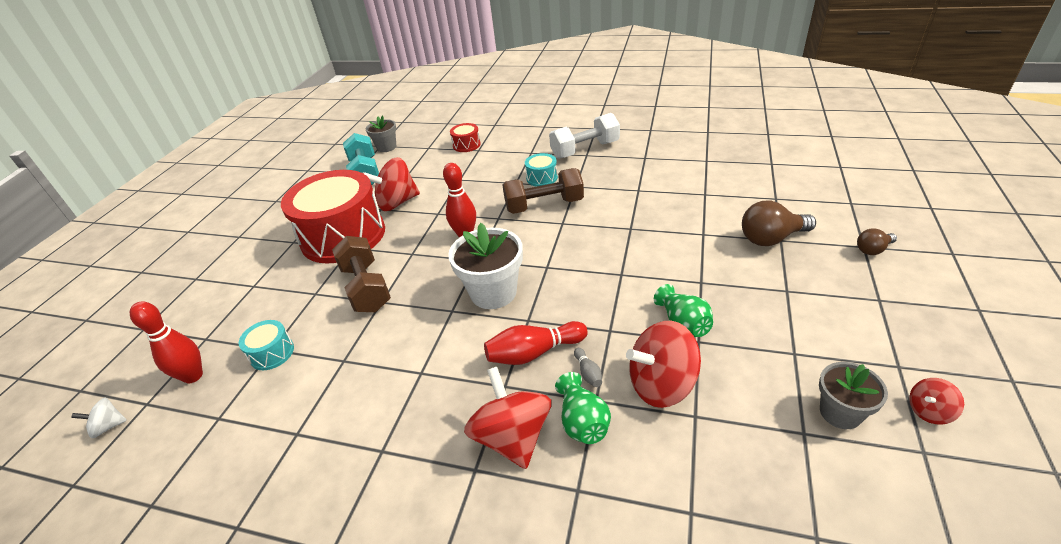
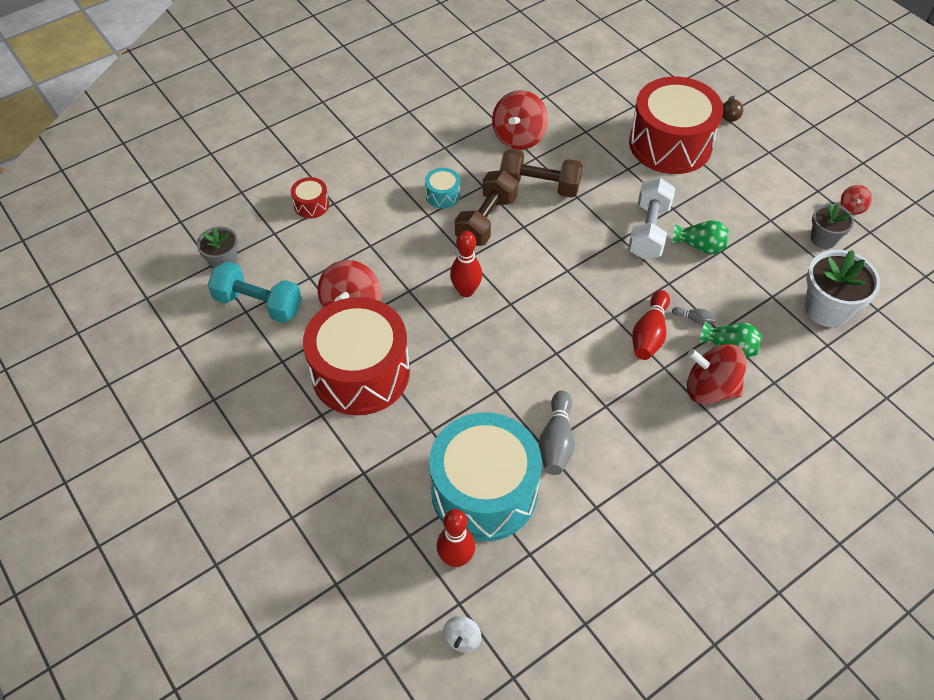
camera: 55 degrees left, 15 degrees up
(272, 353) = (484, 491): turquoise drum -> turquoise drum, size x2.46
(354, 365) = (556, 441): none -> grey bowling pin
(366, 288) = (465, 391): brown dumbbell -> brown dumbbell (539, 186)
(493, 292) = (562, 317): white flower pot -> white flower pot (827, 309)
(585, 150) = (435, 142): white dumbbell -> white dumbbell (648, 231)
(661, 384) = (737, 293): red spinning top -> red spinning top (519, 137)
(771, 238) = (670, 144): brown light bulb -> red drum

